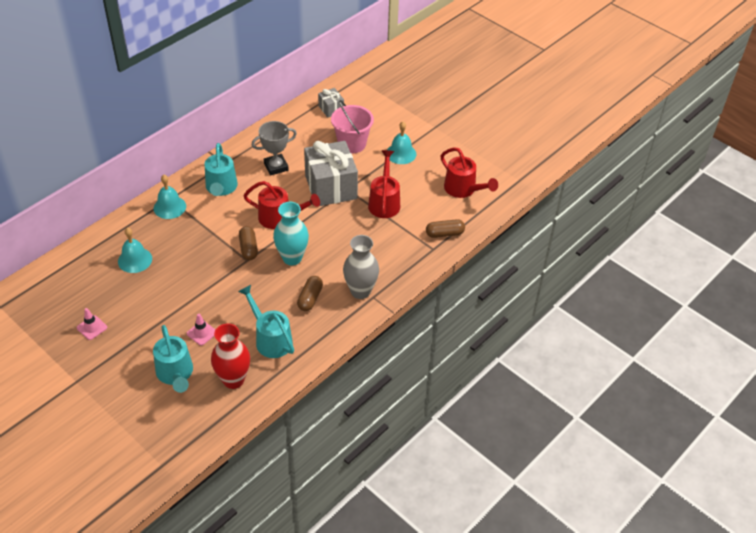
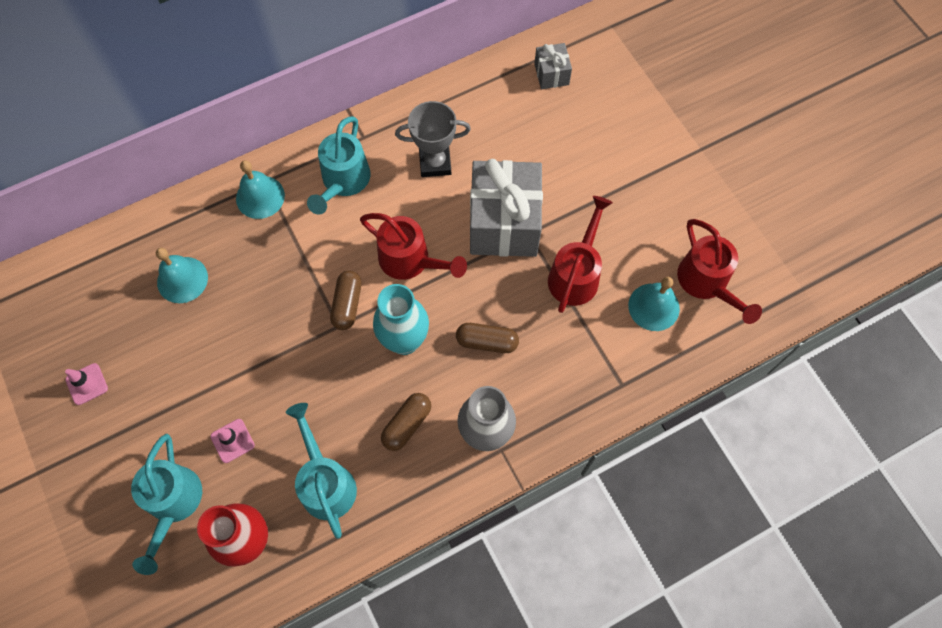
camera: 20 degrees right, 20 degrees up
(352, 143) = (562, 148): pink bucket -> none
(401, 153) = (631, 187): turquoise bell -> turquoise bell (653, 307)
(444, 234) = (649, 361): brown capsule -> brown capsule (487, 342)

